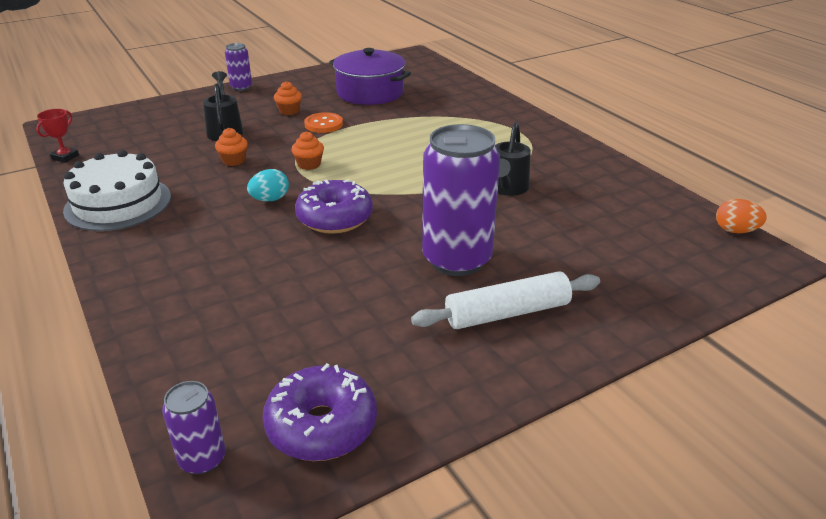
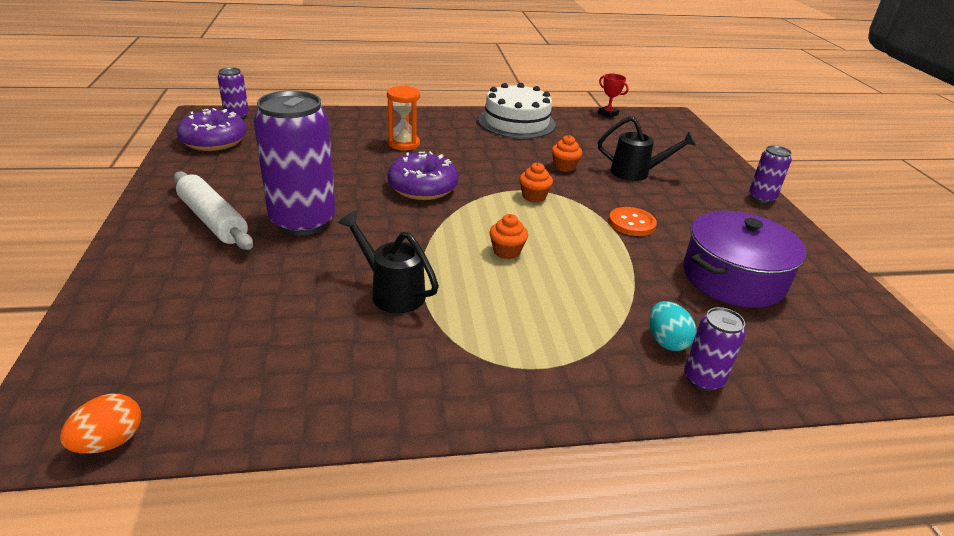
camera: 110 degrees right, 0 degrees up
(230, 259) = (403, 144): none -> orange hourglass
(270, 199) = (478, 169): turquoise egg -> turquoise egg (666, 341)
(289, 111) = (678, 211): orange cupcake -> orange cupcake (506, 251)
(478, 96) = (703, 379): none -> purple can
(507, 313) = (213, 220): white rolling pin -> white rolling pin turned 45 degrees counterclockwise

